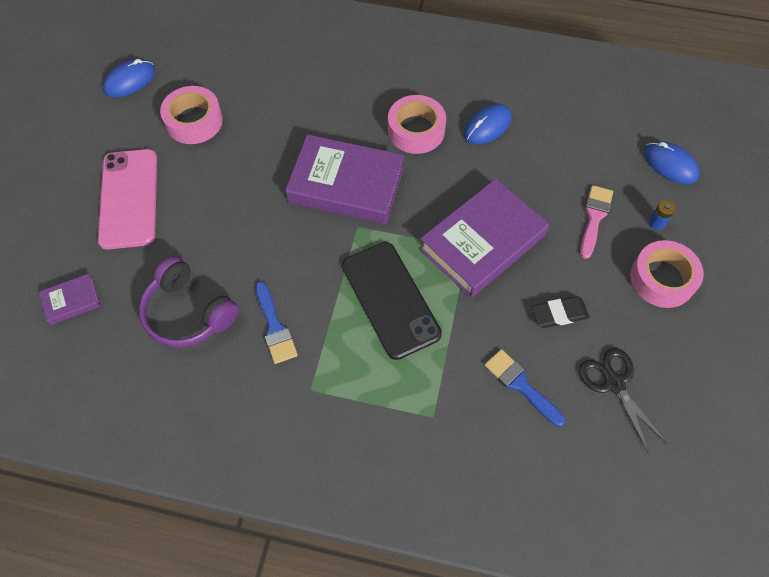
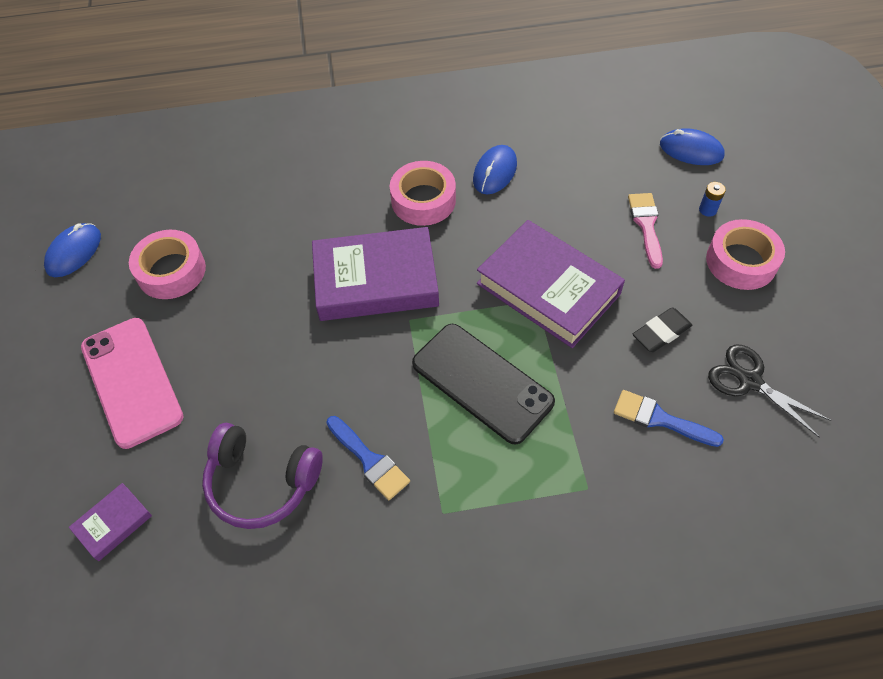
camera: 20 degrees left, 5 degrees down
(482, 242) = (548, 289): purple book -> purple book turned 75 degrees counterclockwise

